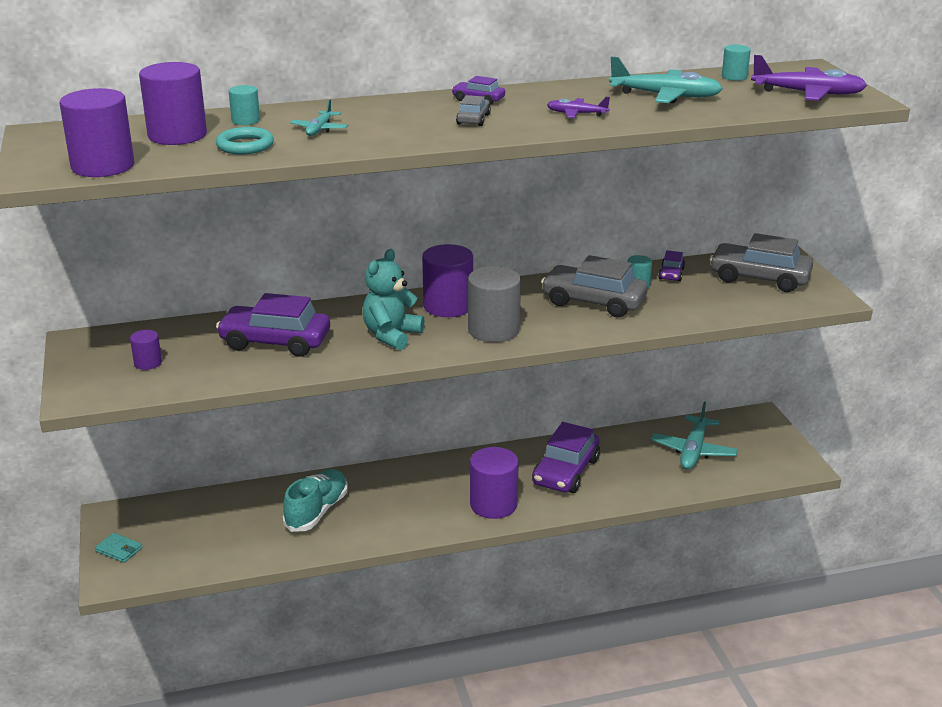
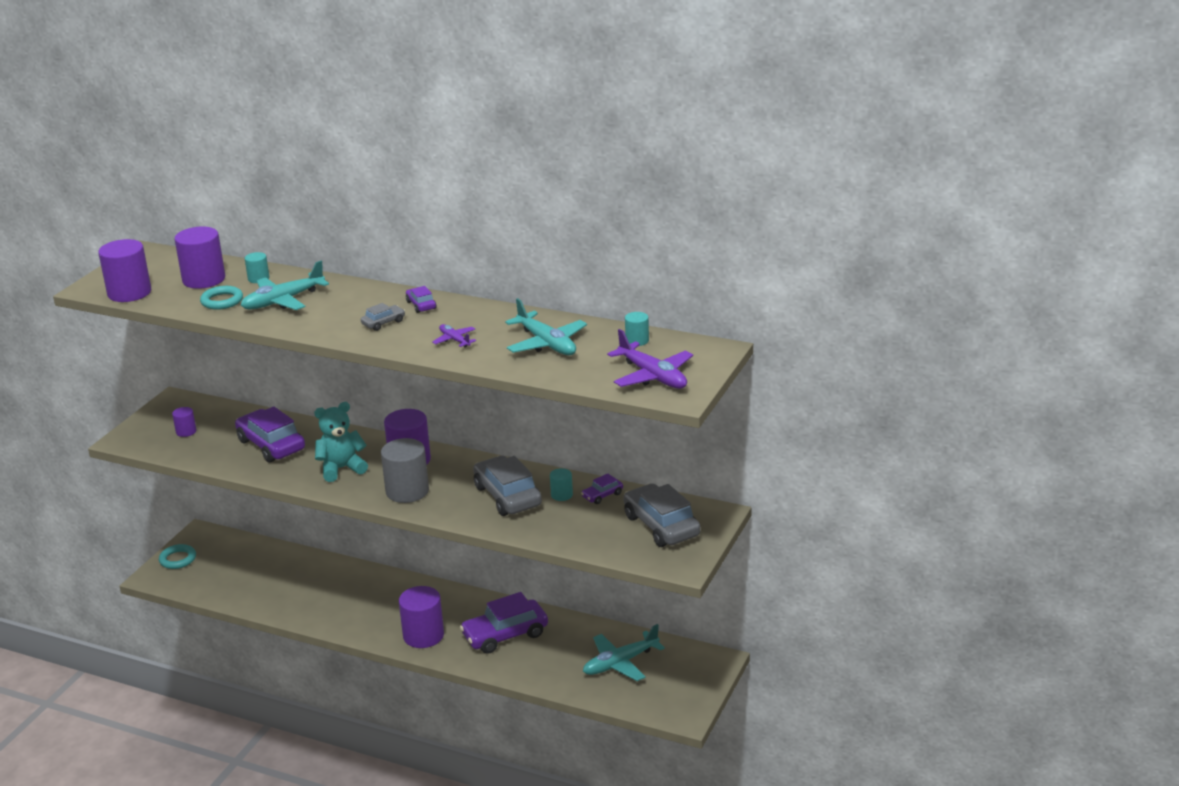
camera: 40 degrees right, 0 degrees up
(119, 550) = (178, 559): turquoise wallet -> turquoise ring
(317, 511) = (312, 587): turquoise shoe -> none
(319, 129) = (283, 301): turquoise plane -> turquoise plane, size x1.86

